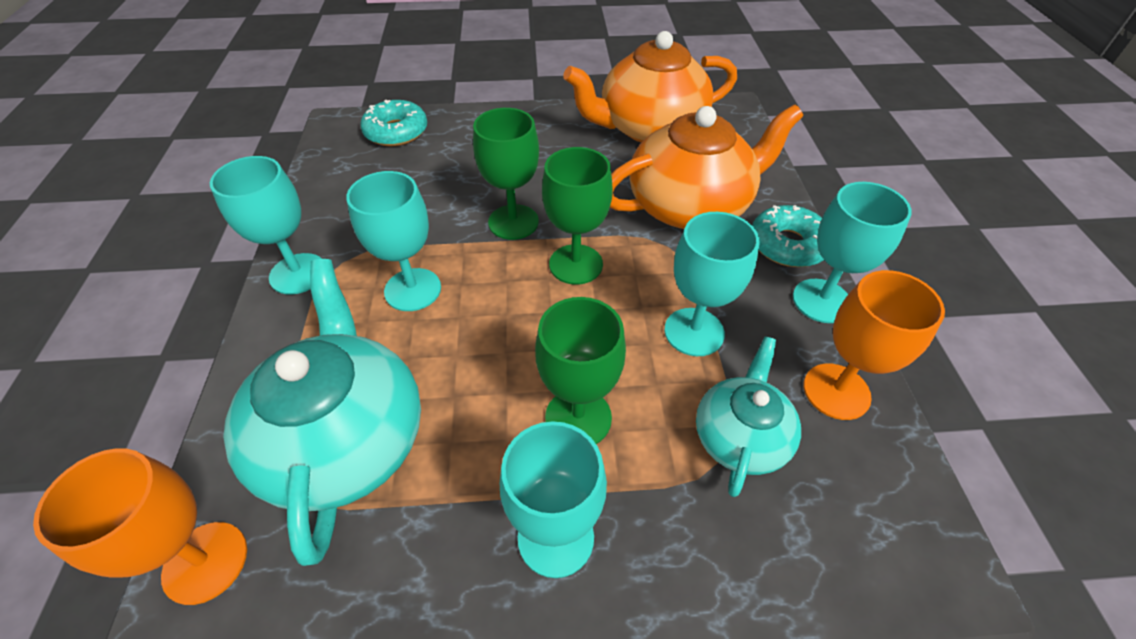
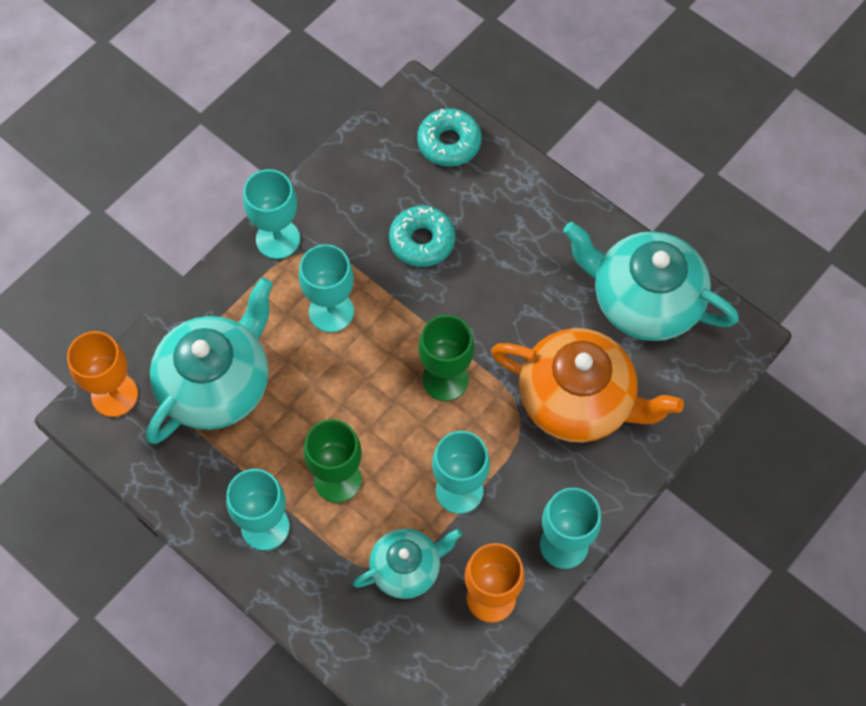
camera: 45 degrees right, 15 degrees up
(513, 222) = (443, 308): green goblet -> none
(649, 128) = (644, 300): orange teapot -> turquoise teapot
(787, 245) = (601, 490): turquoise donut -> turquoise donut (422, 241)

